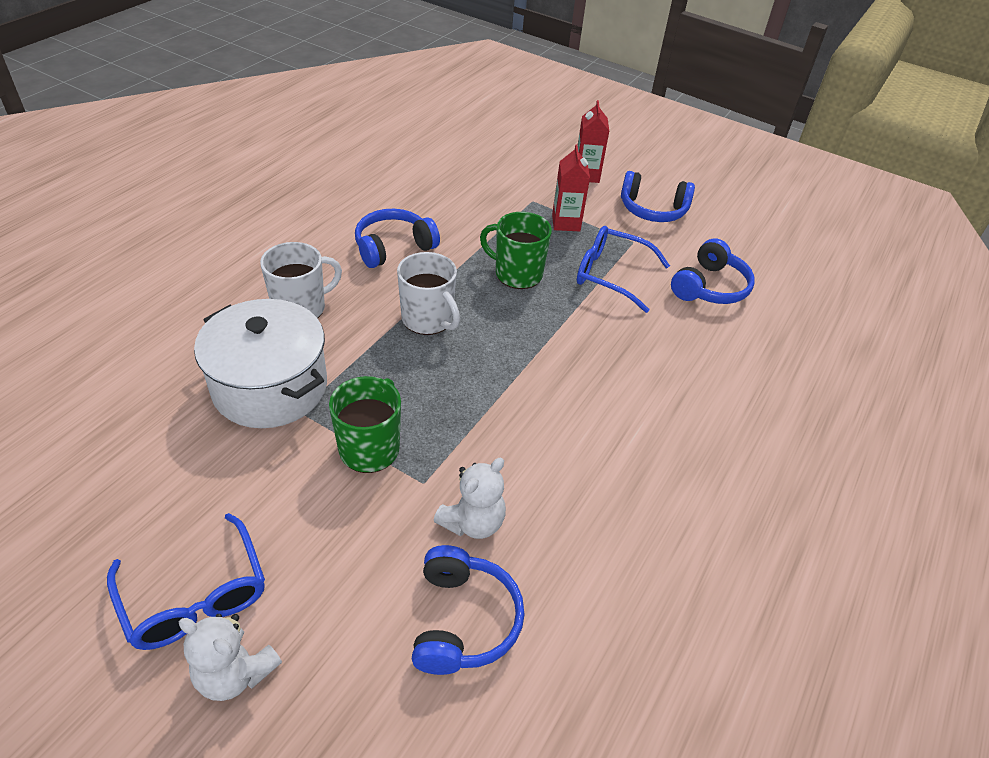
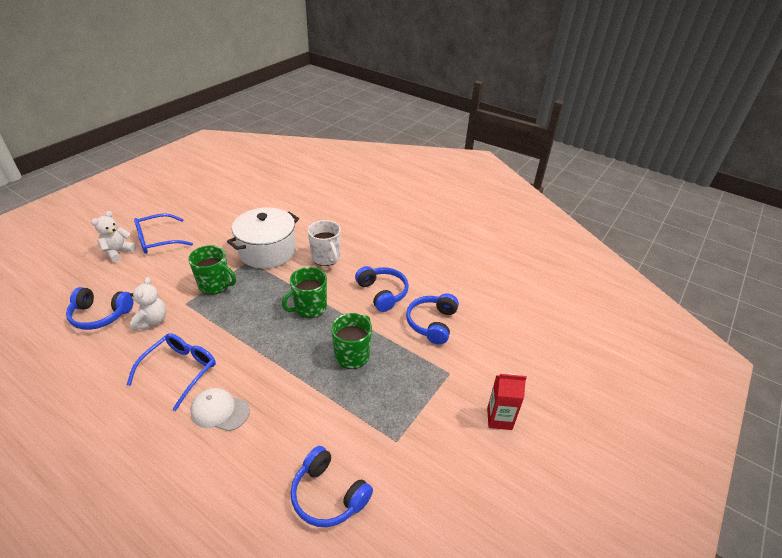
camera: 95 degrees right, 5 degrees down
(428, 319) = (309, 307): white mug -> green mug
(473, 522) = (152, 321): white teddy bear -> white teddy bear turned 135 degrees counterclockwise
(566, 223) = (420, 393): red carton -> none
(611, 275) = (349, 416): blue glasses -> blue glasses (180, 371)
(636, 390) = (220, 411): none -> white cap
(652, 210) = (449, 469): blue headphones -> blue headphones (432, 323)

